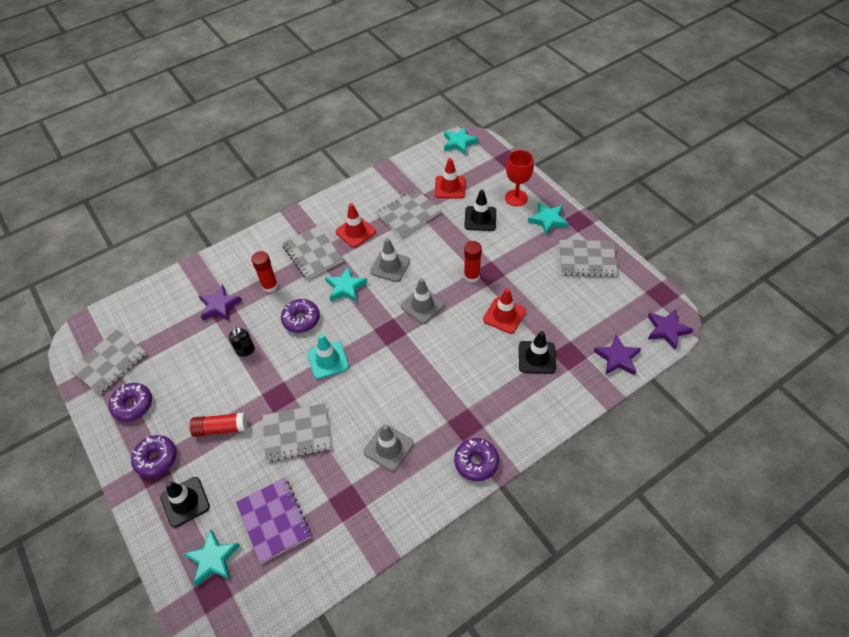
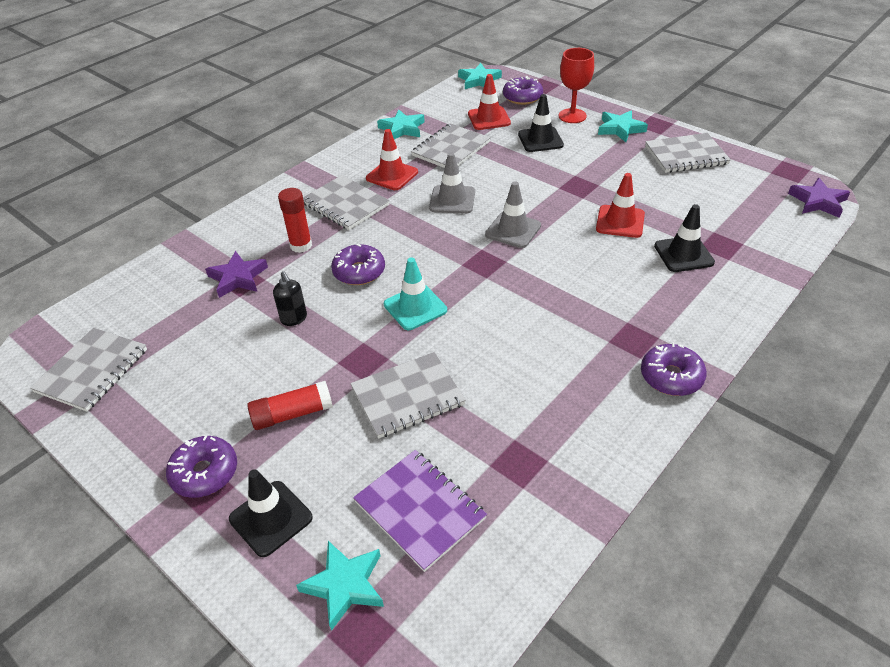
camera: 15 degrees left, 10 degrees down
(133, 405) = (145, 414): purple donut -> purple donut (522, 97)
(346, 287) = (404, 230): turquoise star -> turquoise star (402, 129)
(388, 448) = (545, 386): grey traffic cone -> none
(471, 276) = (559, 192): red glue stick -> none
(617, 358) = (779, 237): purple star -> none

